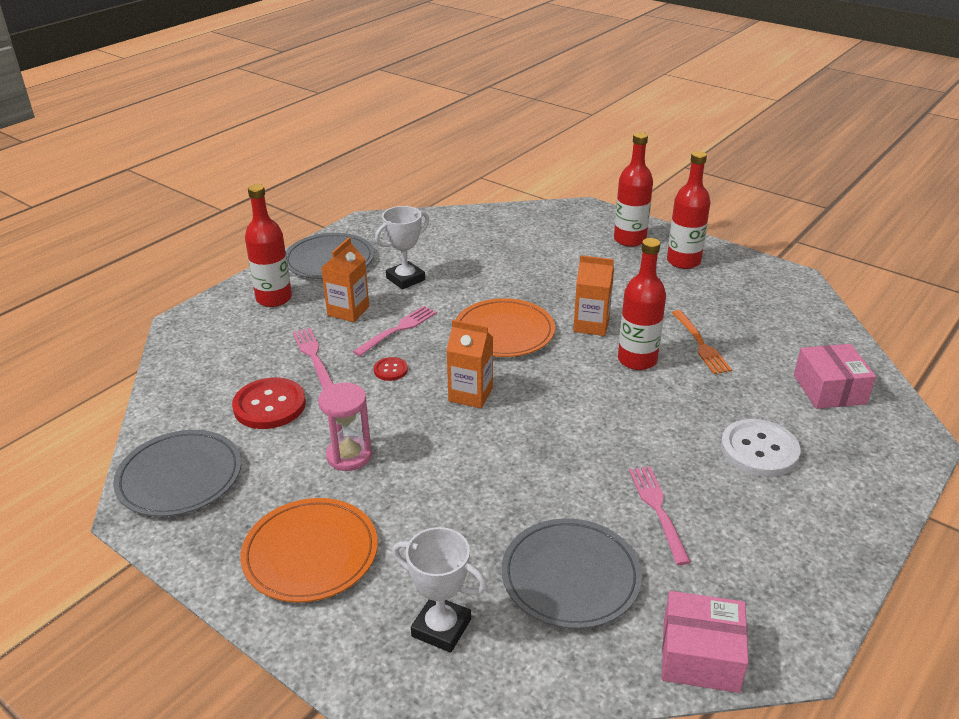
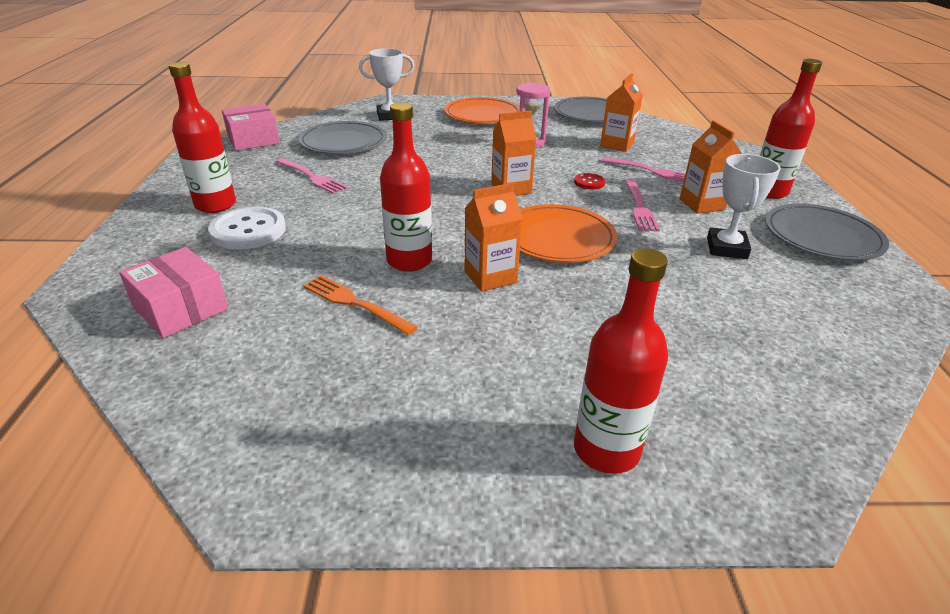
camera: 140 degrees right, 0 degrees up
(269, 405) = (617, 145): red button -> orange carton
(683, 261) = (477, 440): red bottle -> red bottle (215, 205)

